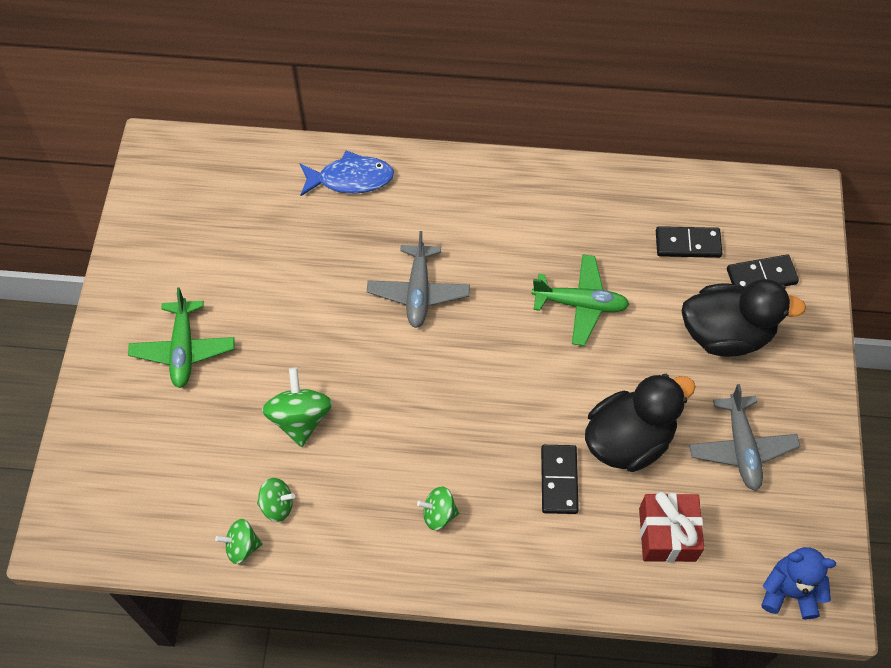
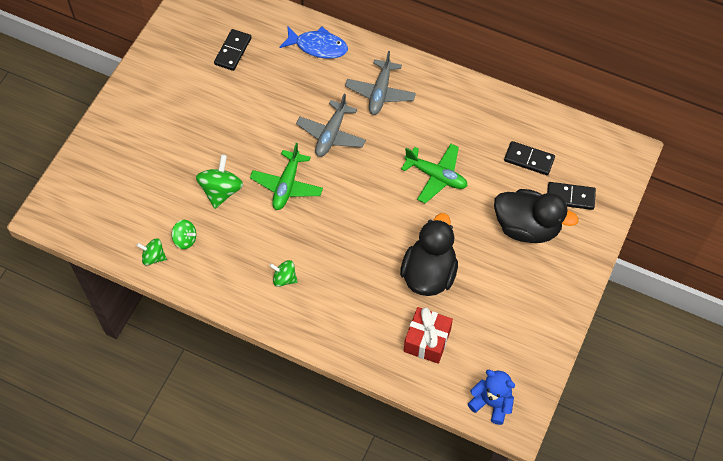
camera: 20 degrees right, 0 degrees up
(183, 349) = (165, 124): green plane -> green plane (287, 185)
(559, 480) = (371, 283): black domino -> black domino (233, 51)
(628, 439) = (429, 273): black duck -> black duck turned 60 degrees counterclockwise
(741, 448) = (502, 303): grey plane -> grey plane (380, 92)

